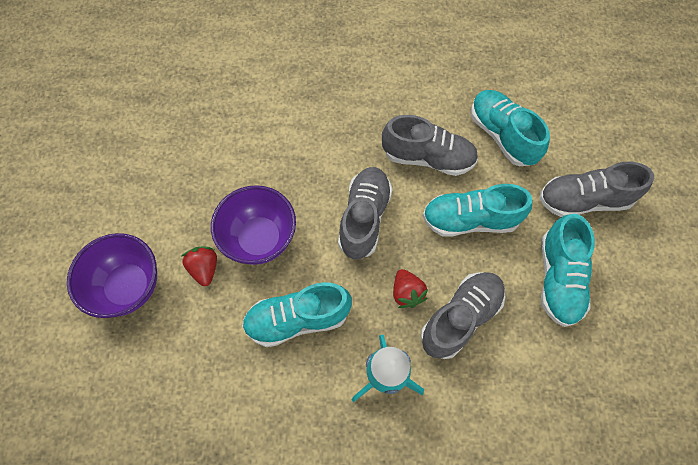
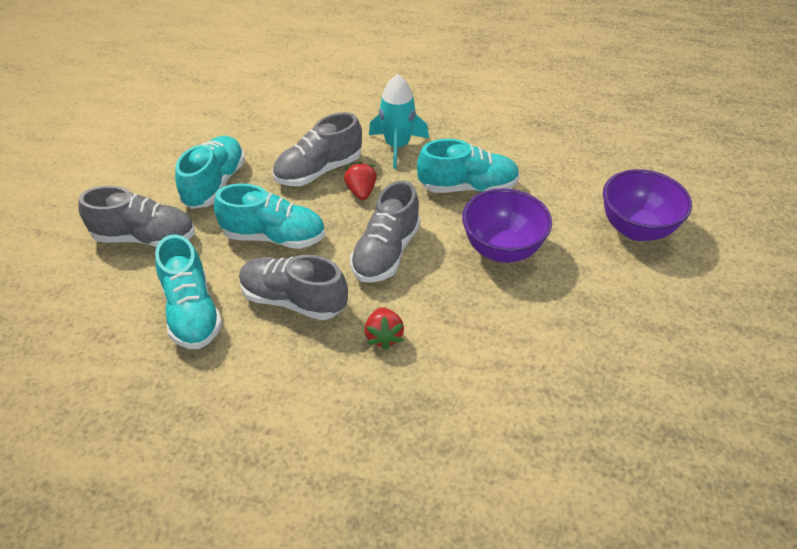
camera: 170 degrees left, 20 degrees down
(204, 269) = (560, 233): red strawberry -> red strawberry (384, 336)

